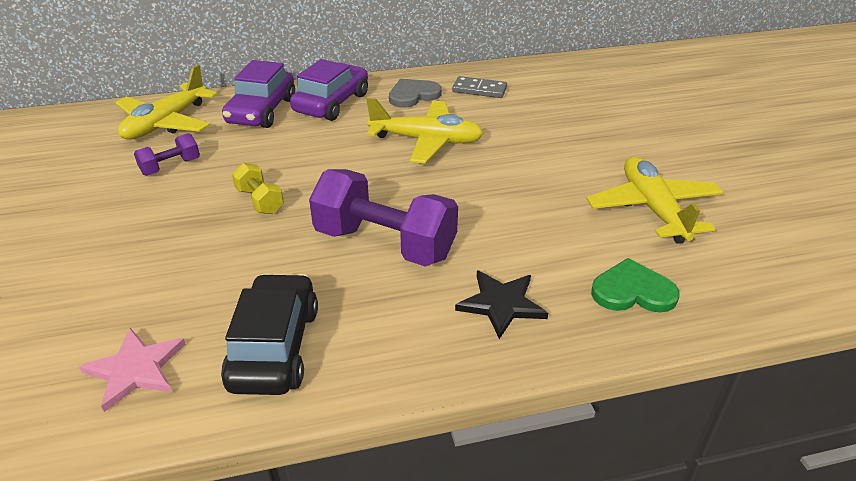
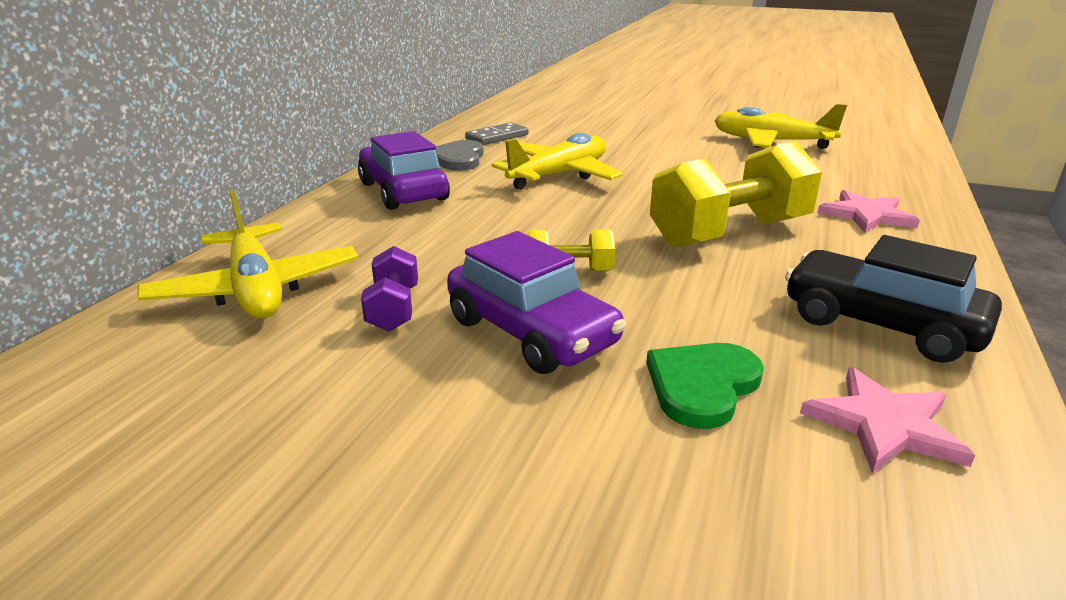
camera: 55 degrees left, 10 degrees down
(261, 111) = (348, 227): purple car -> purple car (531, 332)
(385, 244) = (730, 233): purple dumbbell -> yellow dumbbell
(501, 304) = (866, 215): black star -> pink star
(632, 291) = (876, 174): green heart -> green heart (702, 385)

